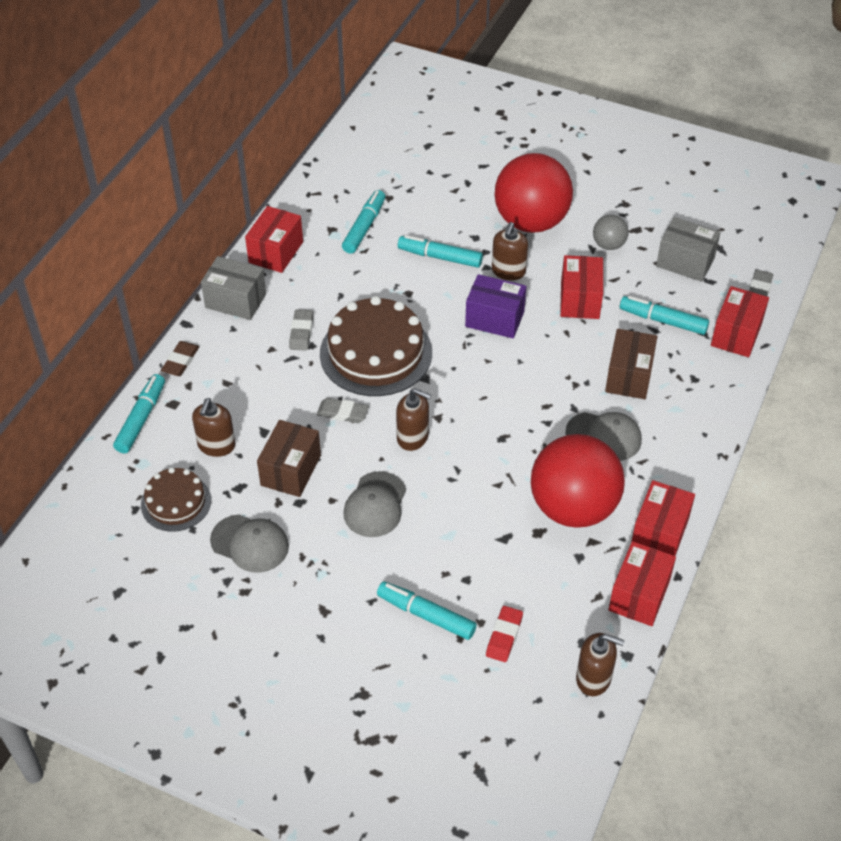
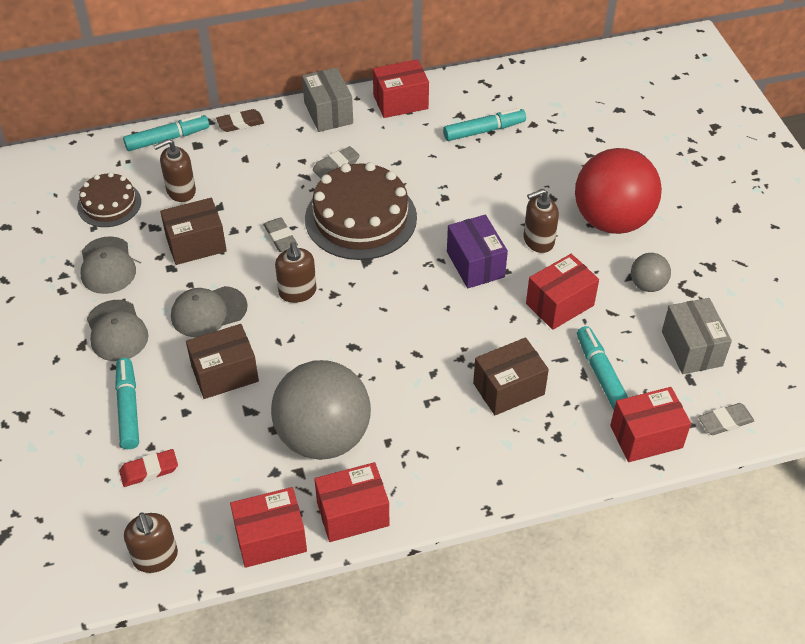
camera: 50 degrees right, 0 degrees up
(440, 257) = (504, 191): turquoise marker -> none
(452, 532) = (225, 374): none -> brown box
(573, 508) = (323, 437): red ball -> grey ball
(604, 436) = (422, 412): grey cap -> grey cap (117, 331)

